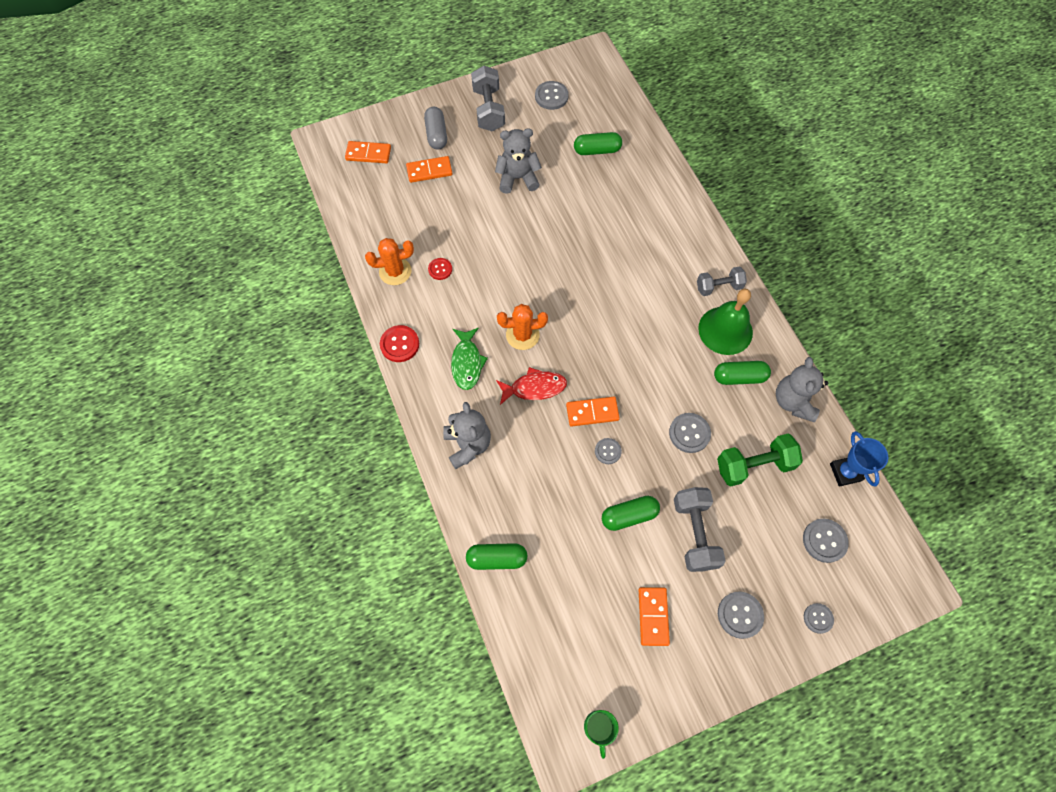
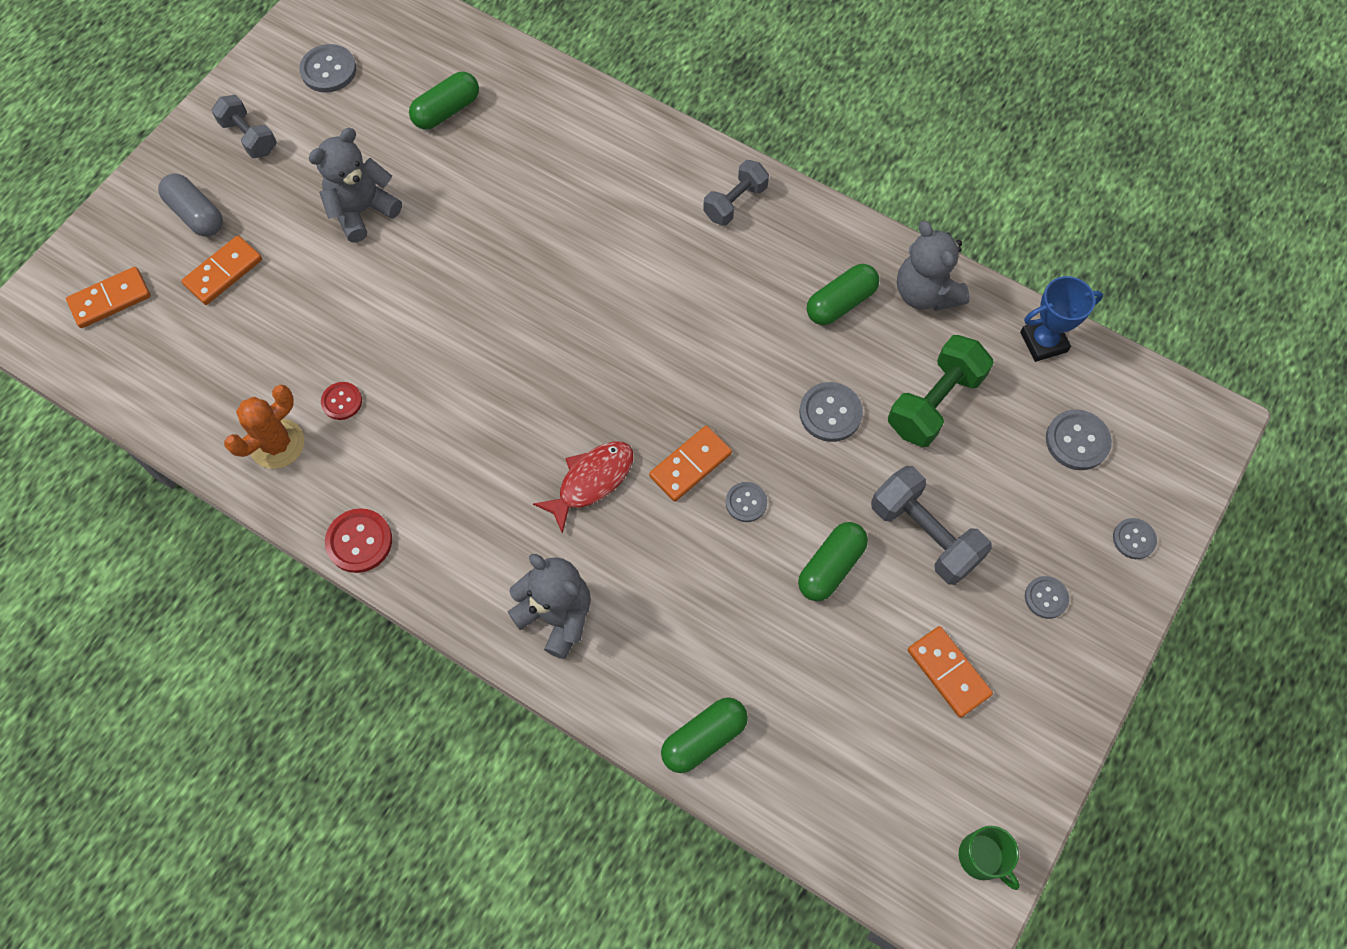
camera: 35 degrees left, 0 degrees up
(467, 363) = (474, 506): green fish -> none
(488, 109) = (249, 137): grey dumbbell -> grey dumbbell, size x0.66
(522, 335) = (524, 421): orange cactus -> none
(725, 330) = (782, 253): green bell -> none
(740, 615) = (1046, 598): grey button -> grey button, size x0.64
(845, 472) = (1043, 342): blue trophy -> blue trophy turned 60 degrees counterclockwise

